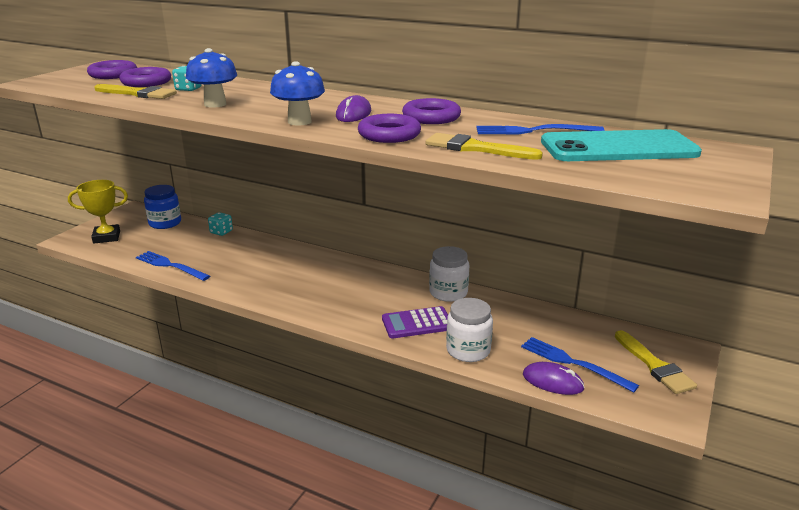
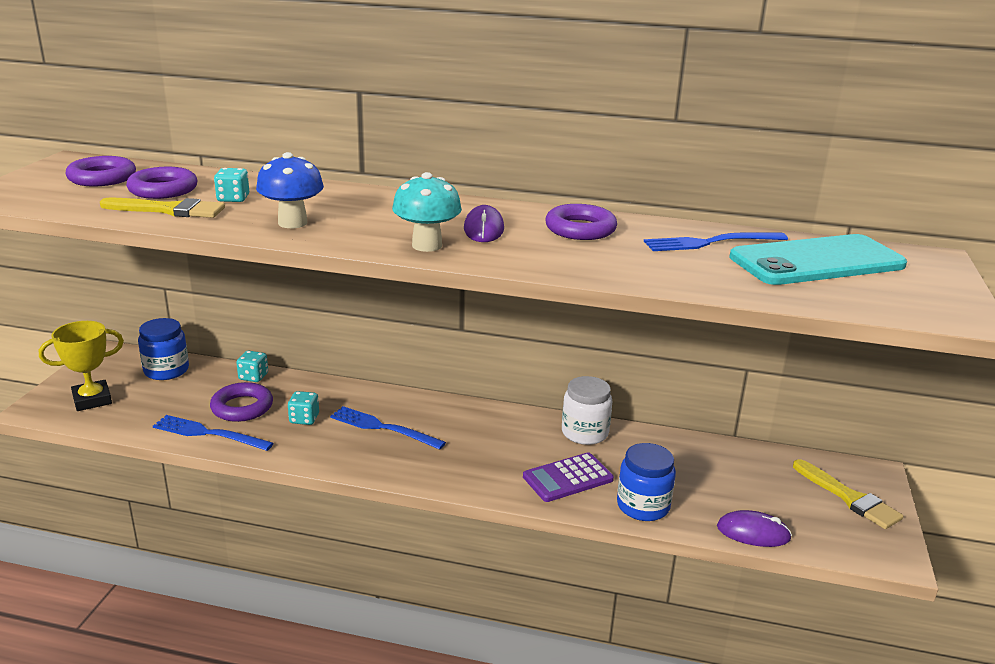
camera: 15 degrees left, 0 degrees up
(241, 262) = (304, 419): none -> turquoise dice
(299, 122) = (427, 245): blue mushroom -> turquoise mushroom
(389, 135) = (552, 259): purple ring -> purple ring (242, 407)
(468, 350) = (643, 506): white jar -> blue jar
(476, 148) = (667, 273): yellow brush -> none
(573, 363) = (764, 506): blue fork -> blue fork (383, 428)

